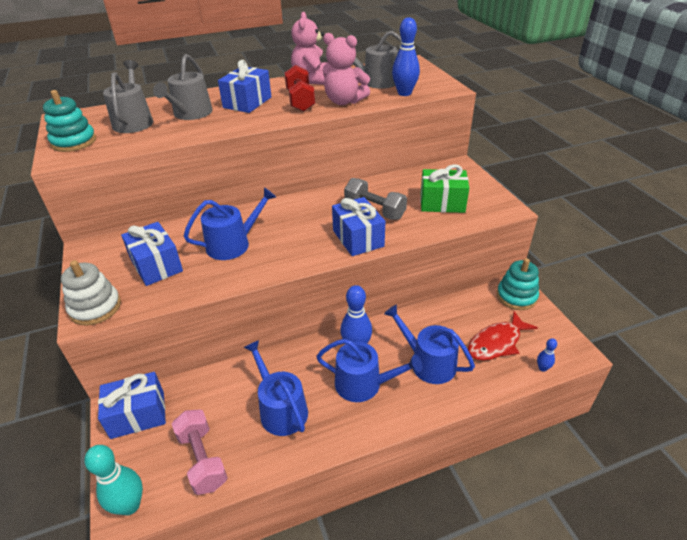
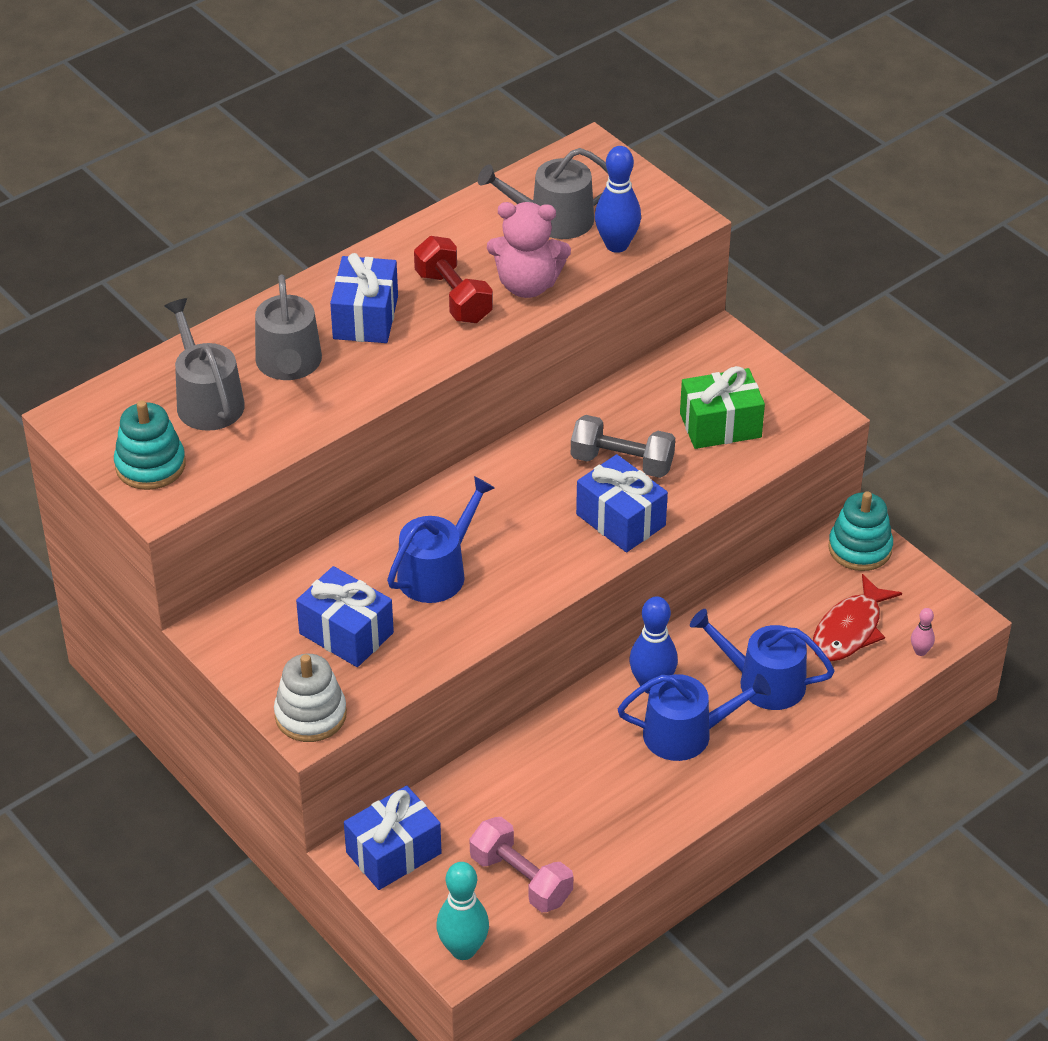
camera: 20 degrees left, 5 degrees up
(280, 409) = (588, 794): blue watering can -> none
(312, 80) = (440, 235): pink teddy bear -> none
(542, 368) = (920, 651): blue bowling pin -> pink bowling pin

